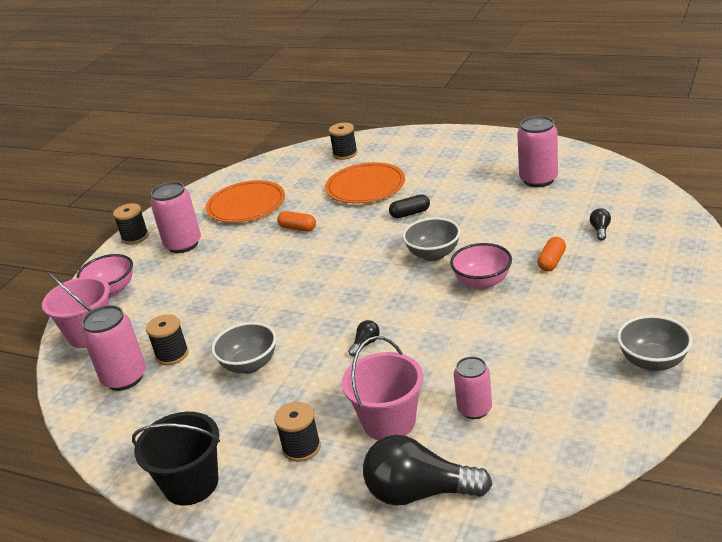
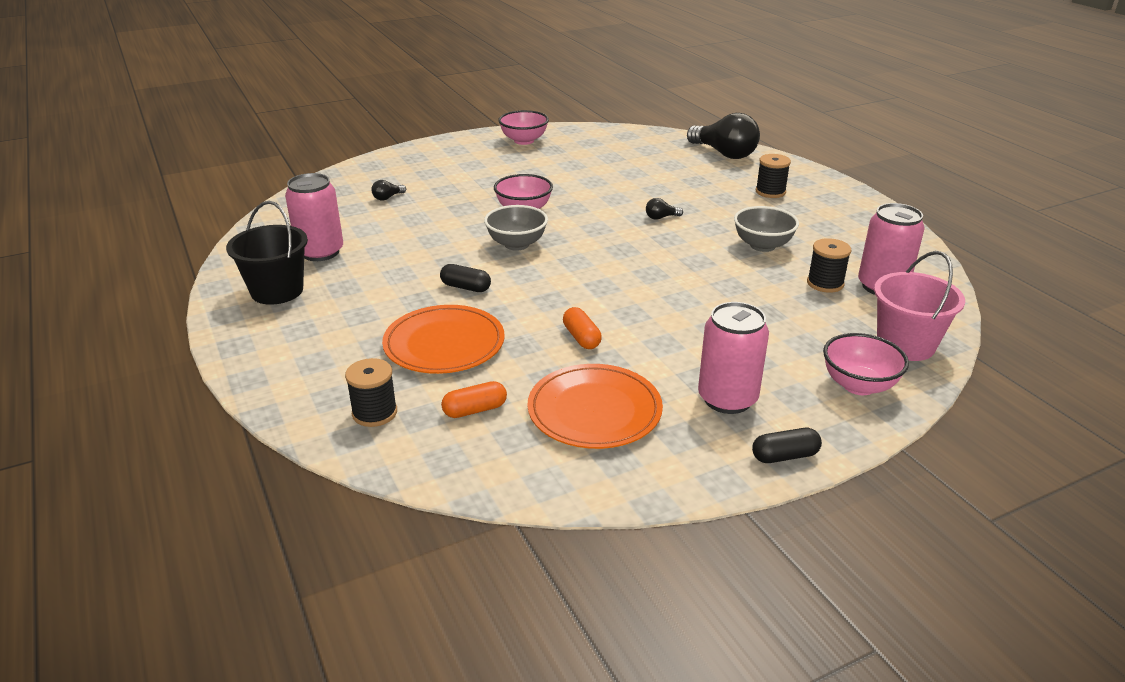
camera: 145 degrees left, 0 degrees up
(135, 237) = (784, 456): black spool -> black capsule
(191, 484) = (860, 206): black bucket -> black bucket (277, 291)
(389, 422) = (702, 180): pink bucket -> none
(474, 409) = (646, 164): pink can -> none
(552, 261) = (459, 198): orange capsule -> orange capsule (475, 410)
(652, 362) = (524, 141): grey bowl -> pink bowl

